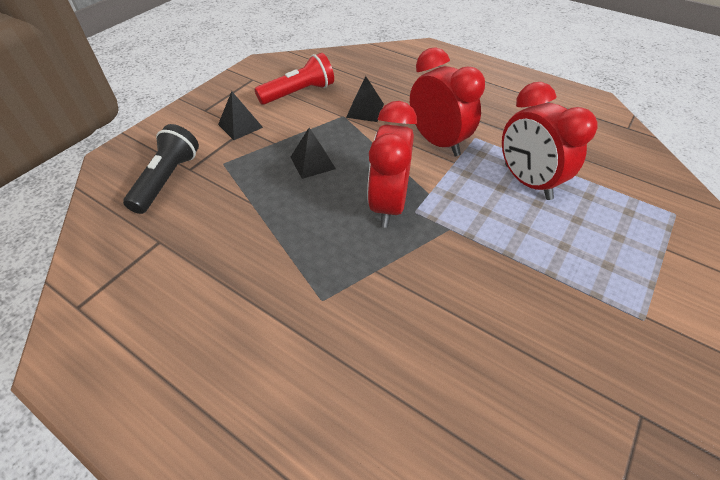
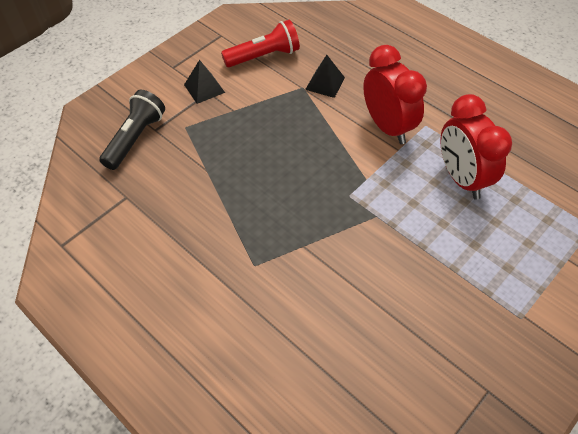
camera: 10 degrees right, 5 degrees up
(312, 162) = (266, 135): black pyramid -> none
(388, 205) = (327, 186): red clock -> none

